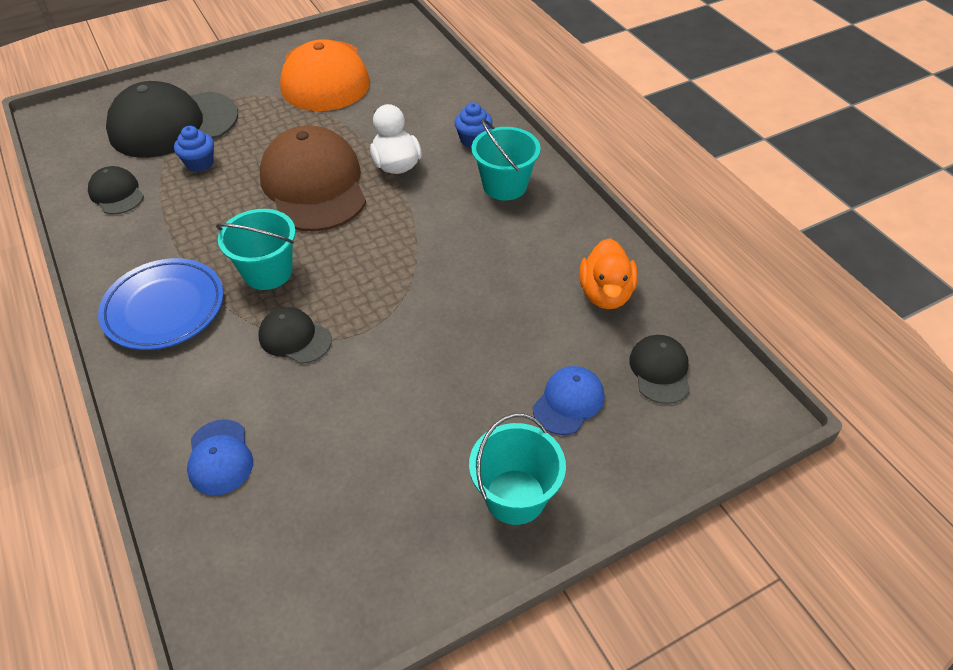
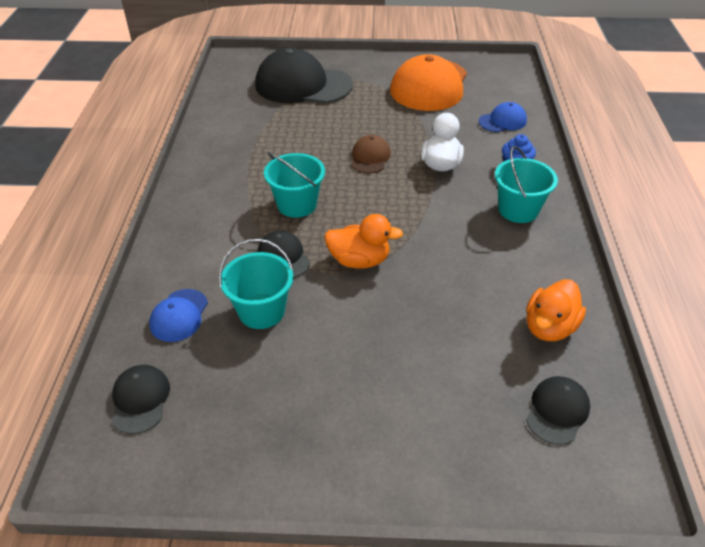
camera: 30 degrees right, 5 degrees down
(116, 193) = (237, 117): black cap -> black cap (140, 400)
(164, 308) = (214, 202): blue plate -> none
(200, 163) = (302, 116): blue cupcake -> none
(314, 185) = (370, 157): brown cap -> brown cap, size x0.47
(381, 306) = (359, 260): none -> orange duck
(515, 496) = (364, 450): turquoise bucket -> turquoise bucket (261, 311)
(568, 402) = (458, 398): blue cap -> blue cap (502, 121)

